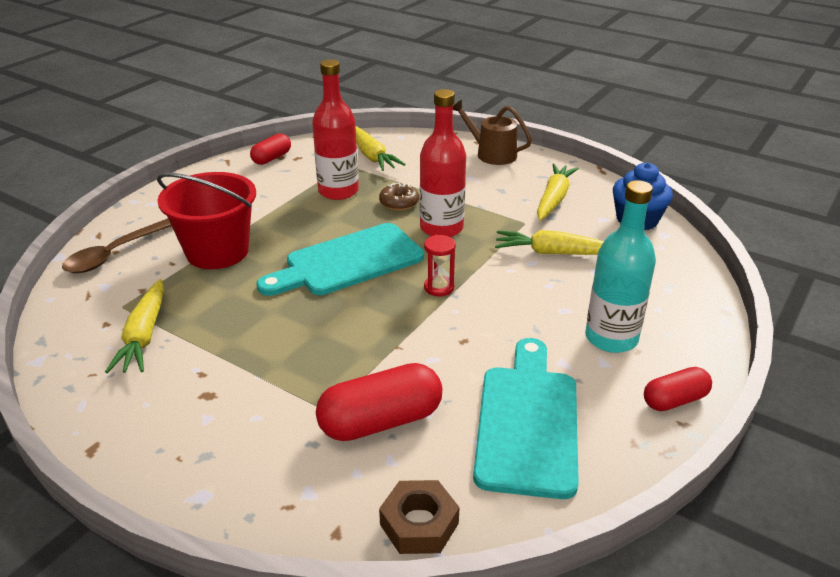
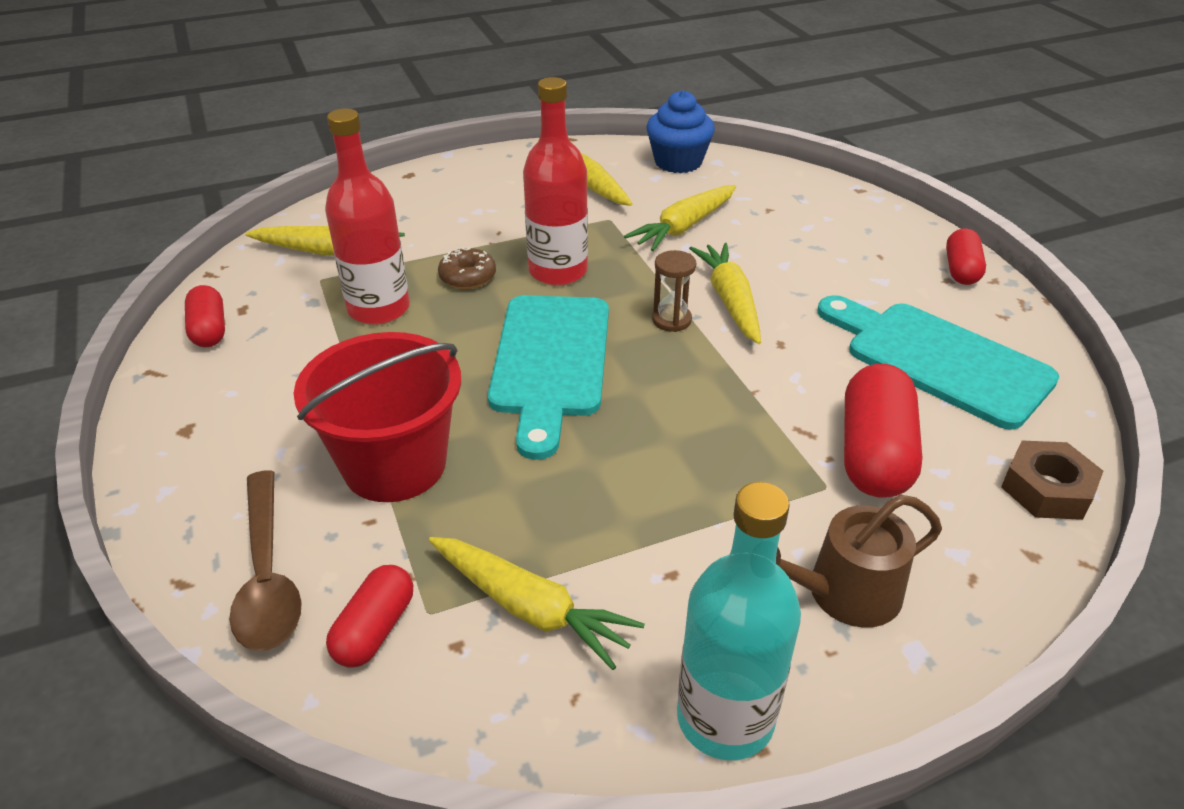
camera: 55 degrees left, 5 degrees up
(101, 296) = (375, 629): none -> red capsule
(439, 287) = (671, 320): red hourglass -> brown hourglass
(488, 302) = (730, 301): none -> yellow carrot
(492, 154) = (447, 178): brown watering can -> brown watering can (844, 593)
(611, 338) = (850, 260): turquoise bottle -> turquoise bottle (725, 718)

